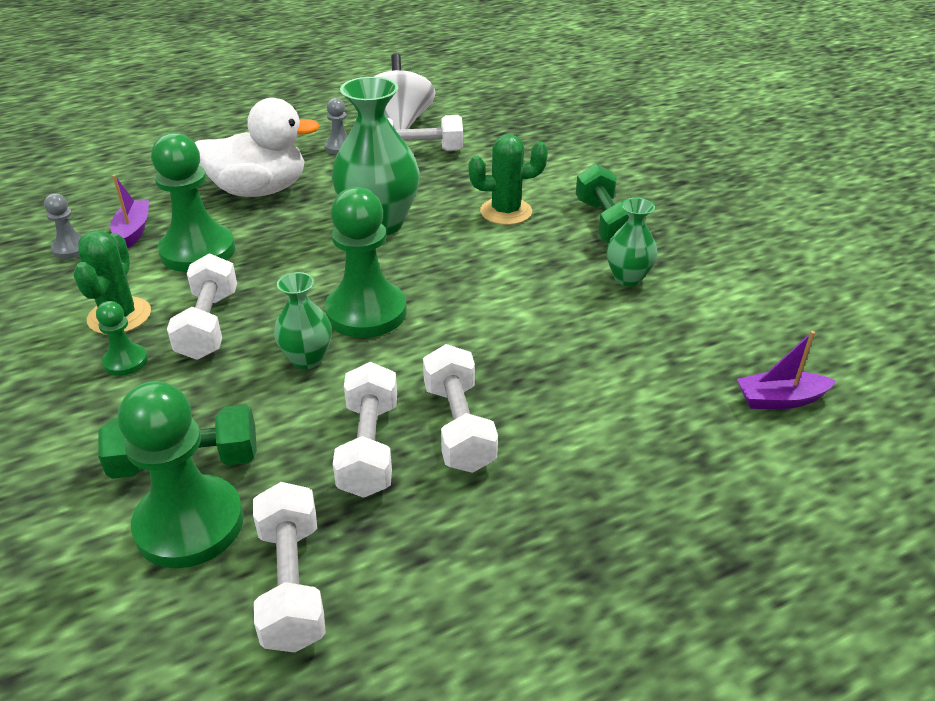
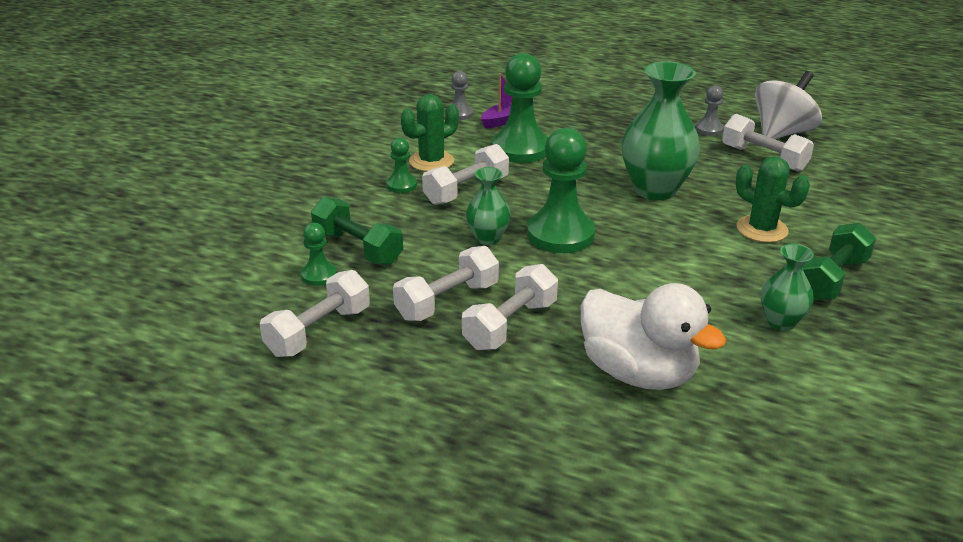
camera: 50 degrees right, 5 degrees down
(189, 524) = (319, 275): green pawn -> green pawn, size x0.49
(259, 190) = (610, 132): white duck -> white duck (638, 372)
(780, 399) = (756, 465): purple boat -> none

